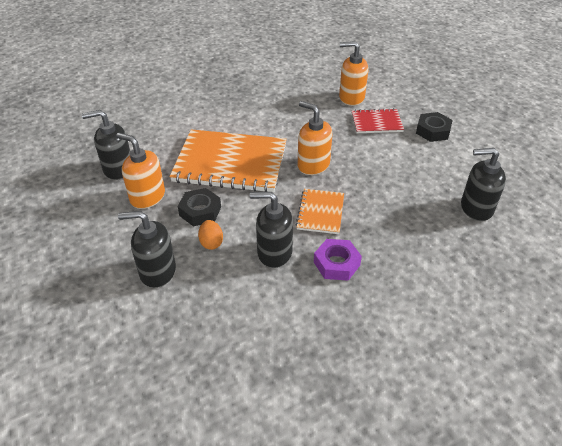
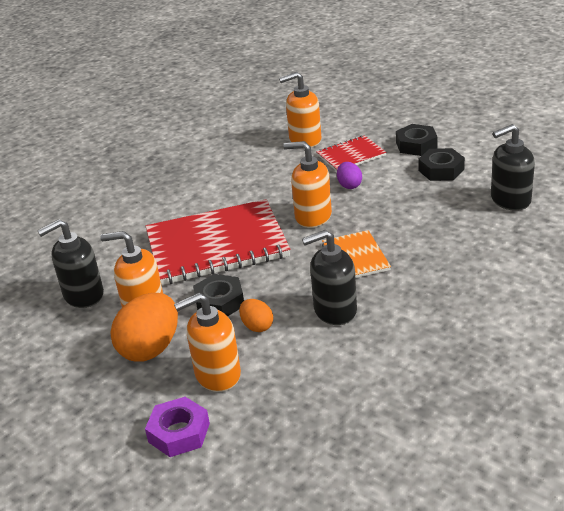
camera: 20 degrees left, 10 degrees down
(130, 230) = (150, 348): none -> orange egg
(157, 271) = (217, 375): black soap dispenser -> orange soap dispenser
(230, 163) = (217, 245): orange notebook -> red notebook
(336, 263) = (408, 296): purple nut -> purple nut (179, 433)
(358, 148) = (349, 185): none -> purple egg
(438, 160) = (441, 170): none -> black nut

